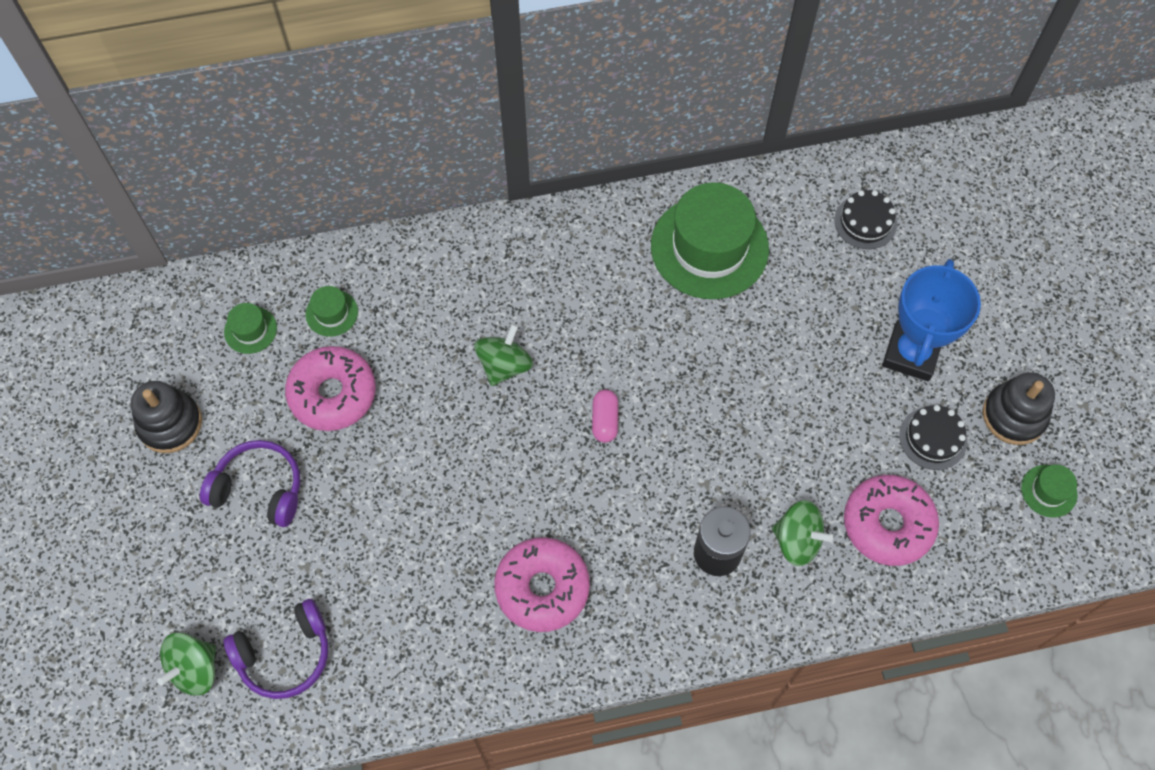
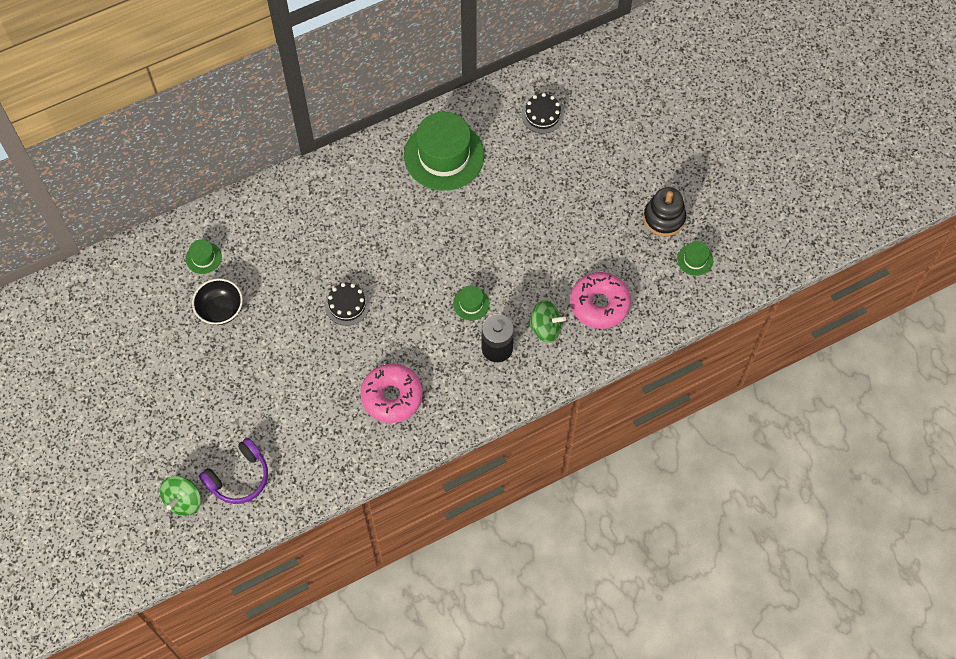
camera: 15 degrees left, 0 degrees up
(170, 424) = (117, 355): black stacking toy -> none
(250, 330) = (152, 282): green hat -> green hat (471, 304)
(259, 489) = (190, 381): purple headphones -> none
(333, 394) = (220, 310): pink donut -> black bowl
(504, 365) = (329, 264): green spinning top -> none
(605, 420) = (404, 283): pink capsule -> none
(911, 354) = (591, 194): blue trophy -> none
(933, 438) = (616, 244): black cake -> black cake (347, 305)

